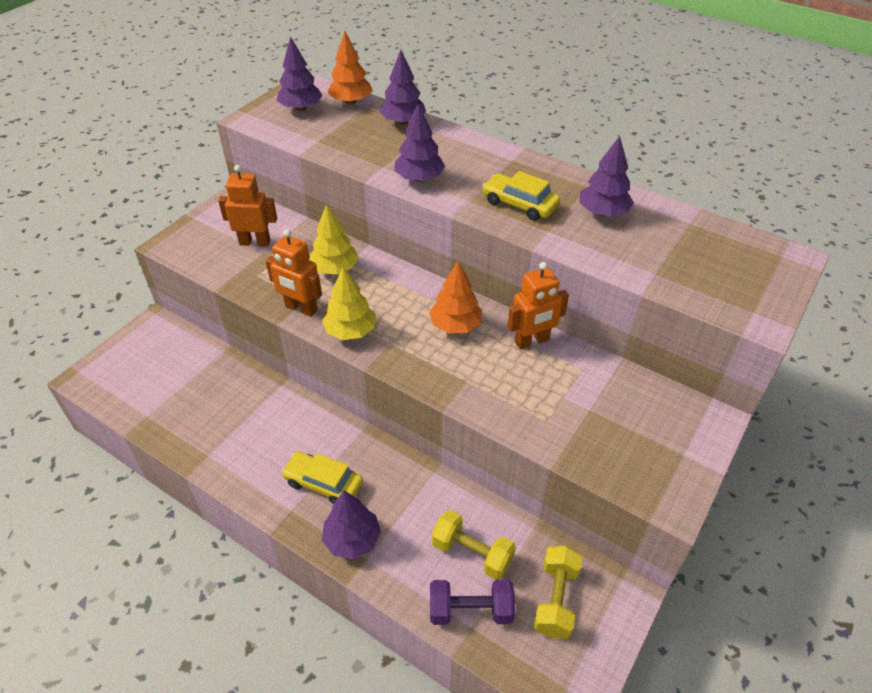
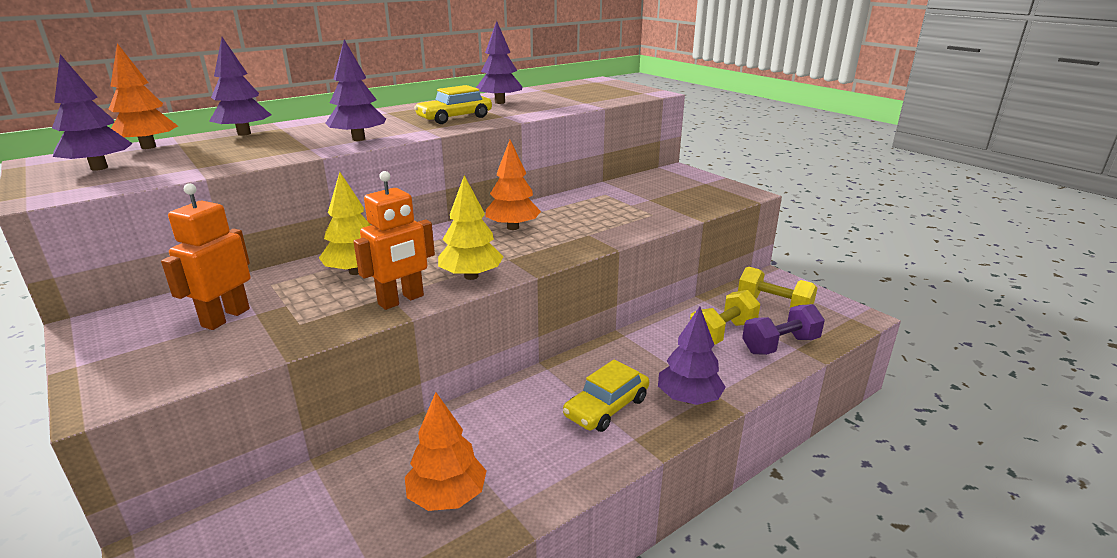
camera: 70 degrees left, 20 degrees down
(211, 421) = (447, 496): none -> orange tree
(470, 610) = (780, 345): purple dumbbell -> purple dumbbell turned 45 degrees clockwise
(532, 341) = (560, 204): orange robot -> none

